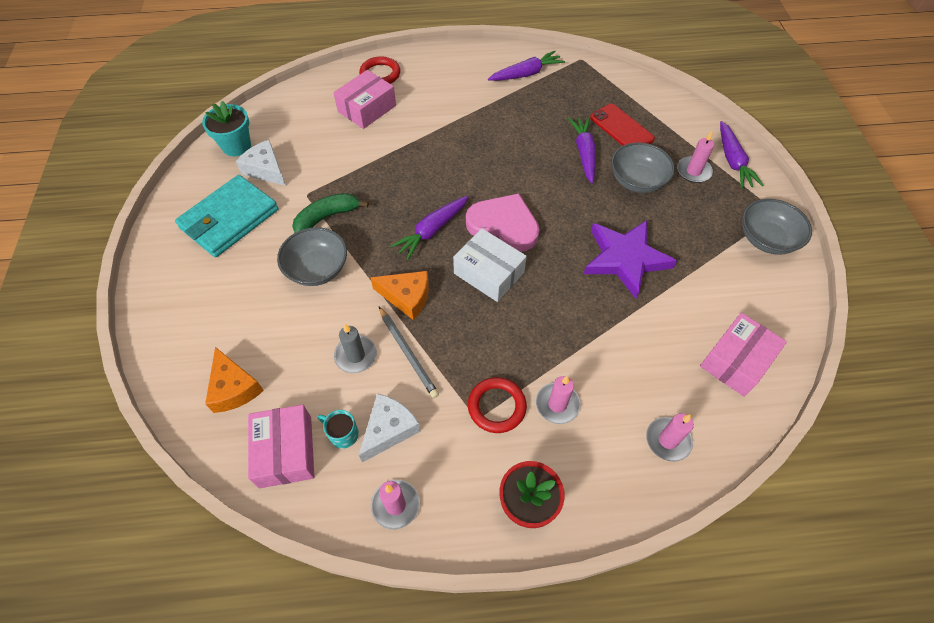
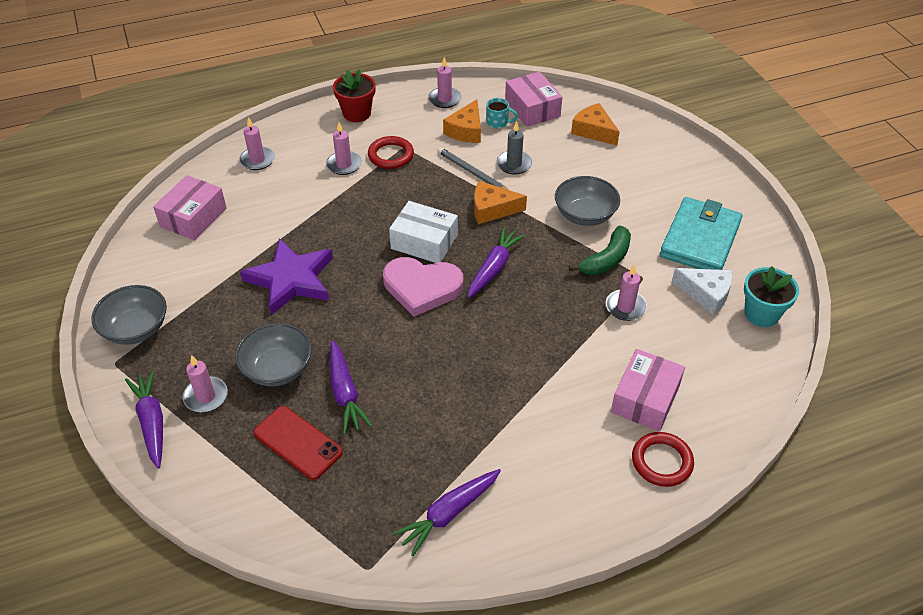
camera: 165 degrees right, 10 degrees down
(338, 173) = (625, 307): none -> pink candle
(389, 429) = (466, 130): white cheese -> orange cheese

